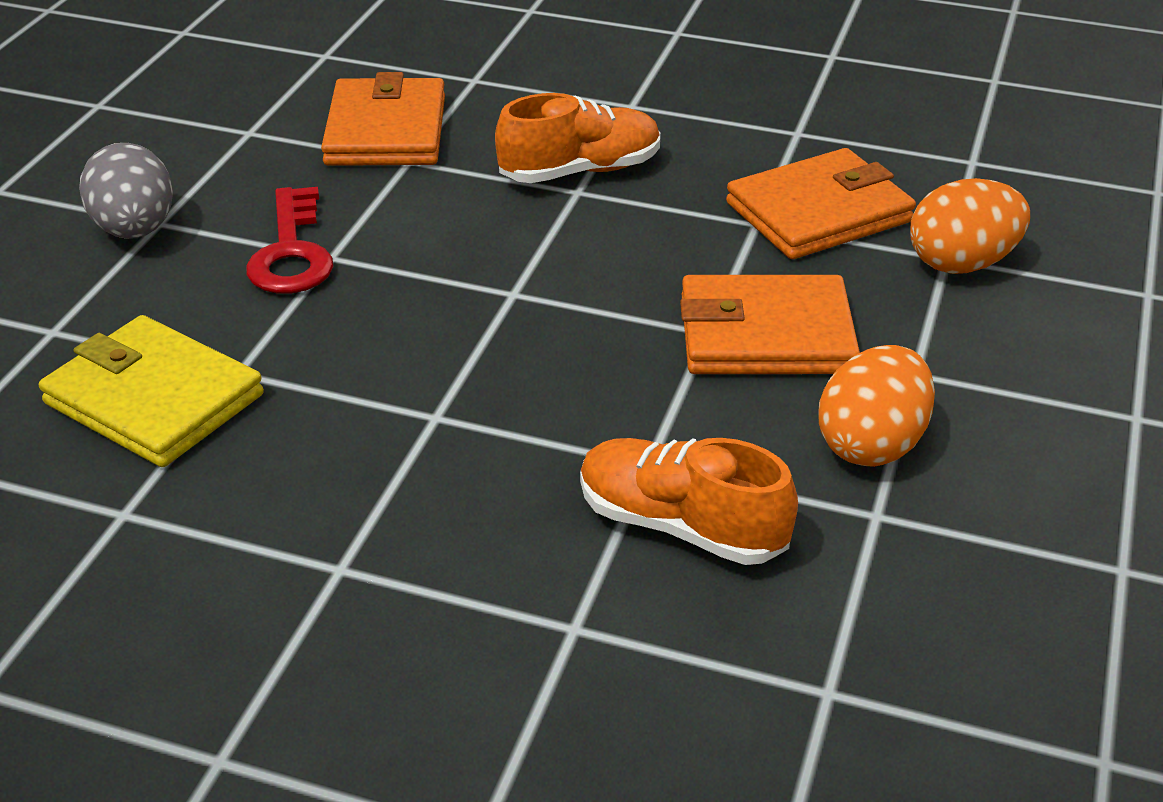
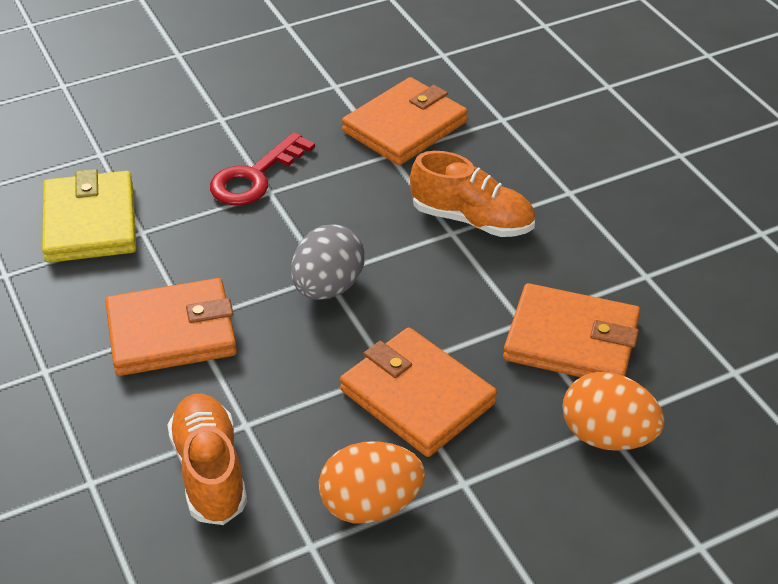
camera: 45 degrees right, 5 degrees up
(135, 230) = (204, 116): grey egg -> grey egg (328, 287)
(432, 438) = (171, 332): none -> orange wallet

